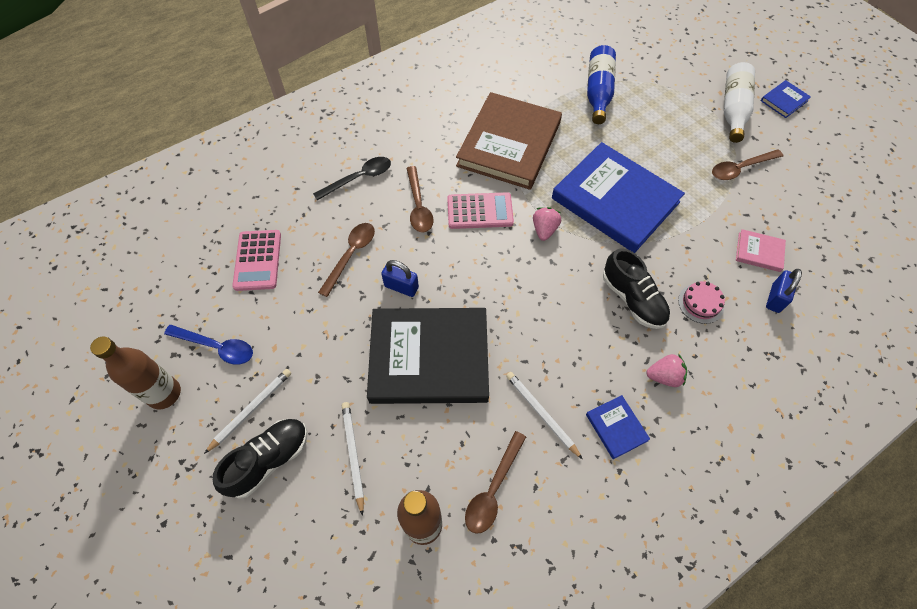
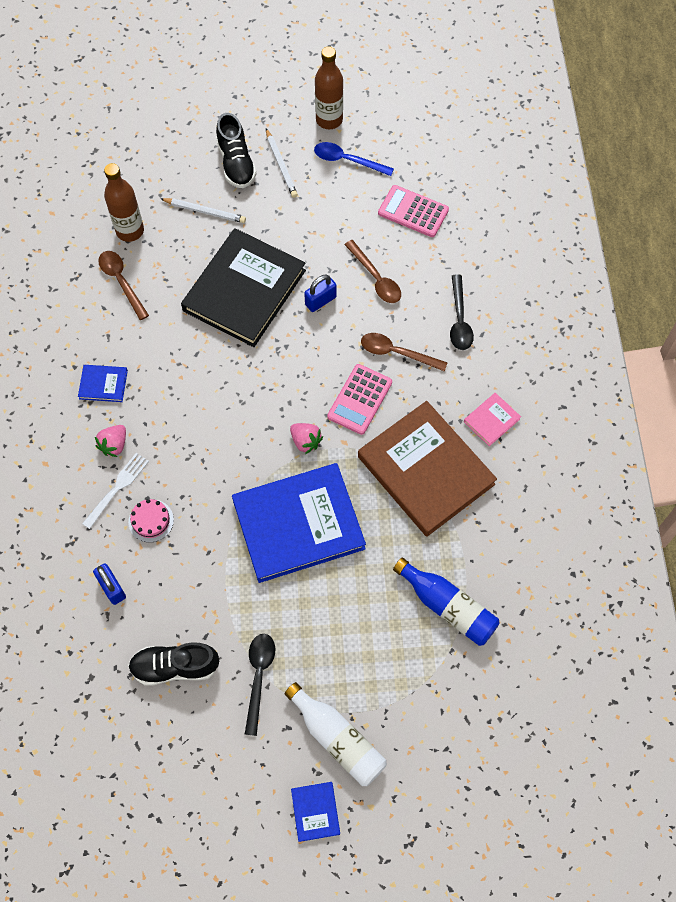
camera: 120 degrees right, 5 degrees up
(217, 347) = (347, 160): blue spoon -> blue spoon turned 60 degrees clockwise
(541, 414) = (149, 341): white pencil -> none
(632, 299) = (192, 468): black shoe -> black shoe (175, 667)
(698, 347) = (117, 488): none -> white fork
(740, 168) = (259, 677): brown spoon -> black spoon
(759, 252) = (161, 613): pink book -> pink book (491, 420)

